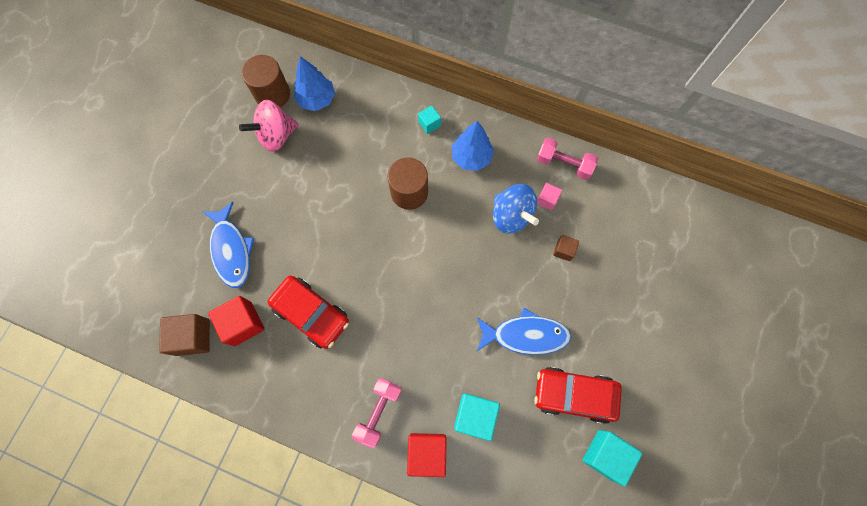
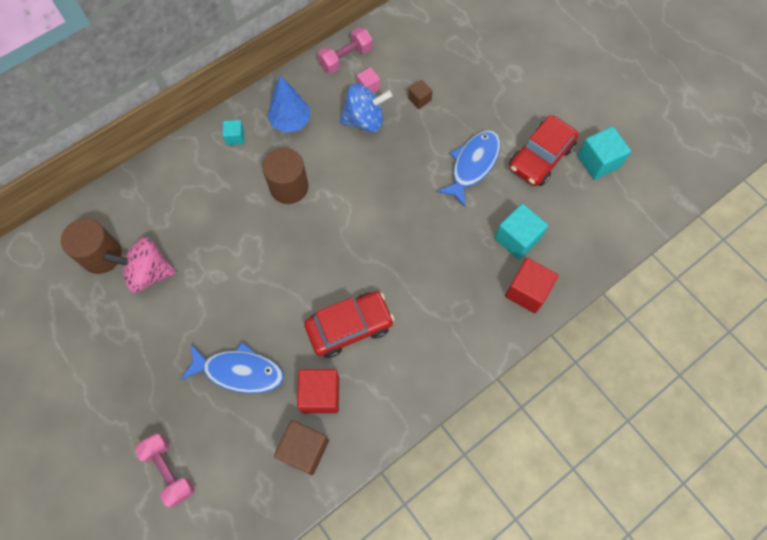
camera: 60 degrees left, 5 degrees down
(276, 135) = (149, 273): pink spinning top -> pink spinning top turned 90 degrees clockwise
(317, 99) = (138, 218): blue tree -> none
(378, 412) = (471, 313): pink dumbbell -> pink dumbbell (169, 471)

